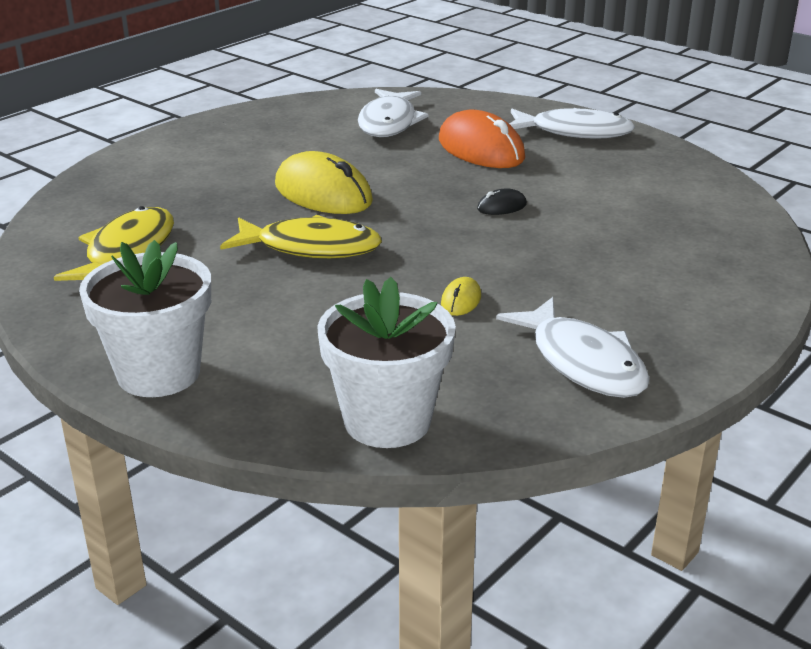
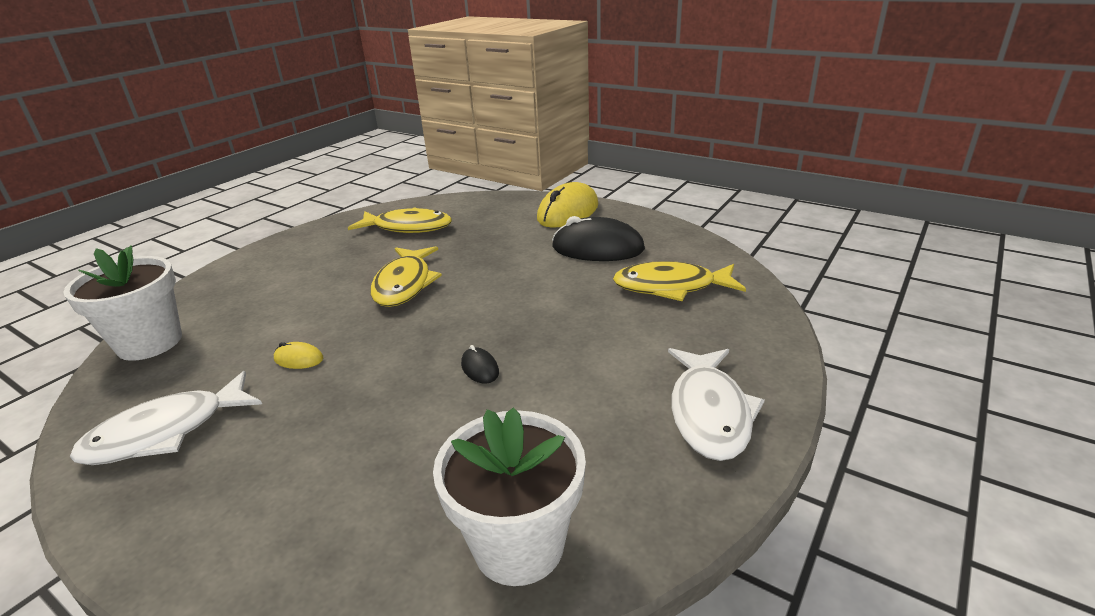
camera: 85 degrees right, 0 degrees up
(159, 373) = (254, 262): white flower pot -> white flower pot (518, 545)
(285, 144) = (597, 248): none -> black mouse
(323, 193) = (501, 276): yellow mouse -> yellow mouse (568, 212)
(389, 123) = (670, 287): white fish -> yellow fish
(480, 149) = (624, 345): orange mouse -> none

